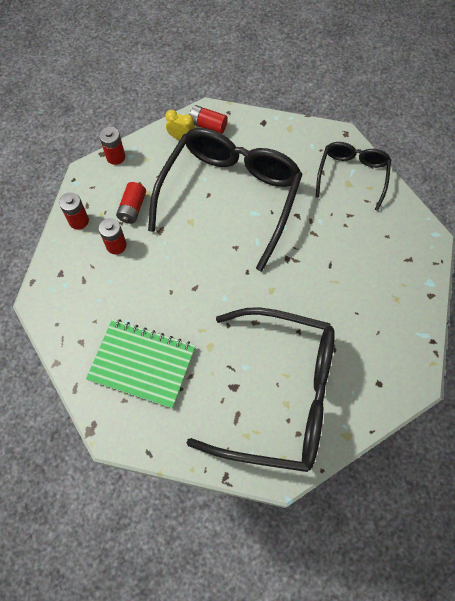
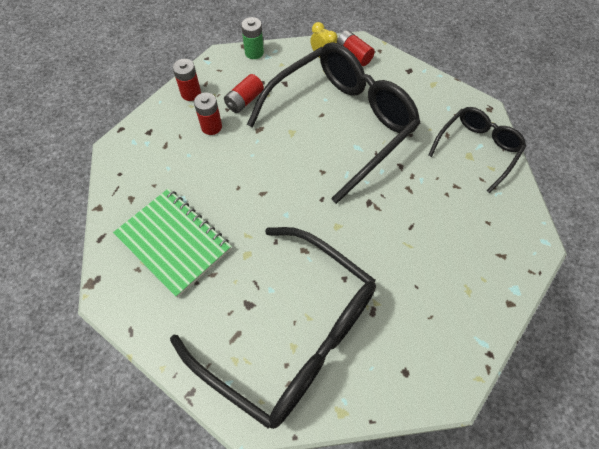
camera: 25 degrees right, 5 degrees down
(115, 157) = (254, 52): red battery -> green battery

